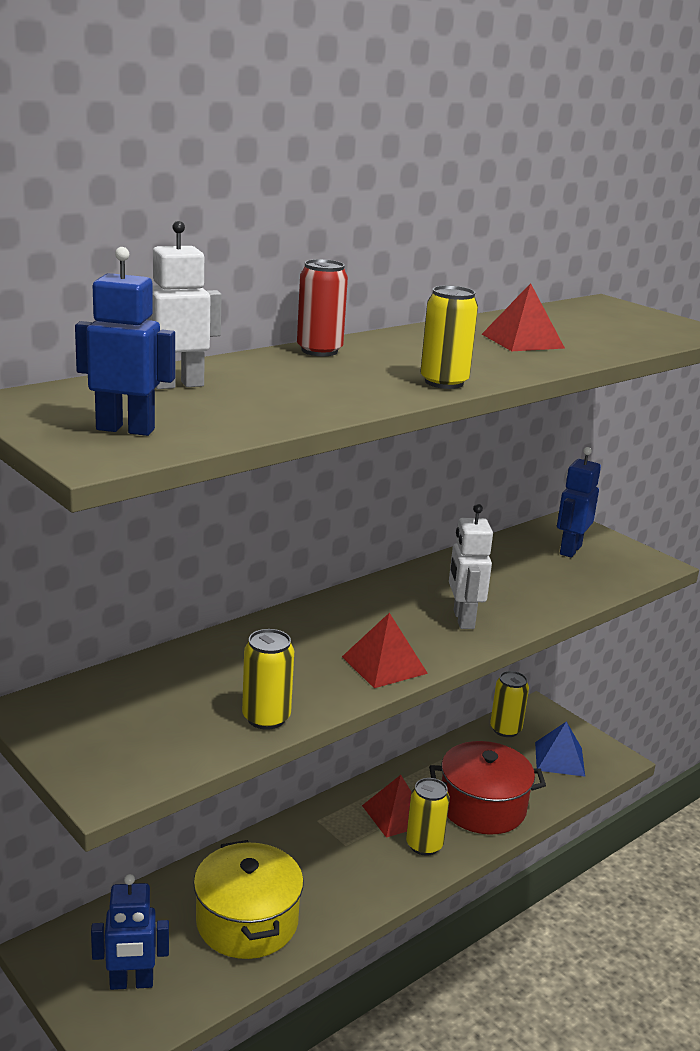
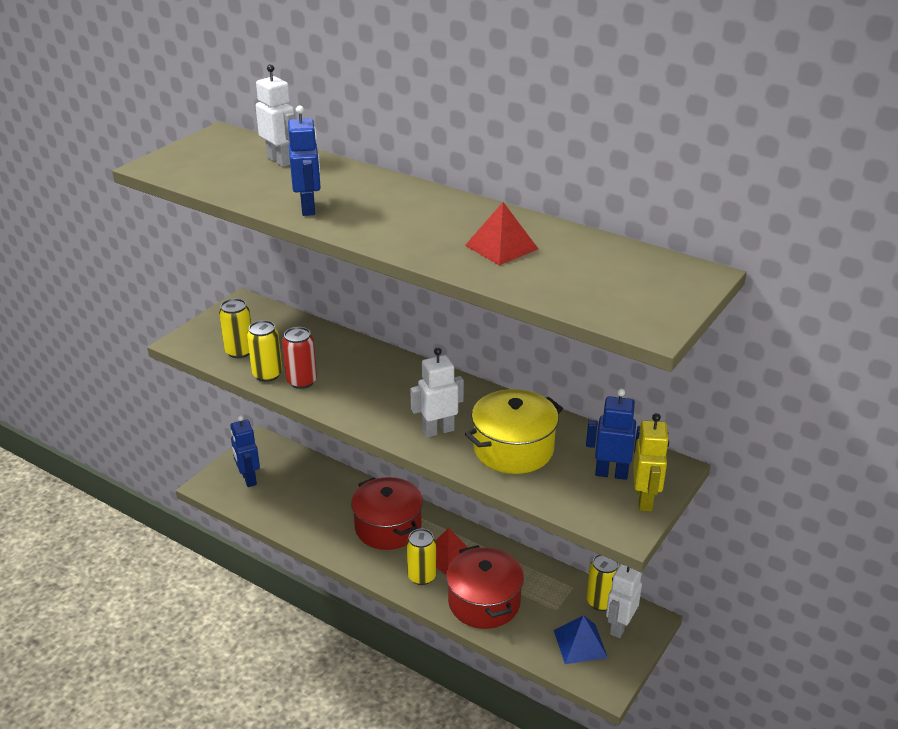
camera: 75 degrees right, 10 degrees up
(125, 429) = (195, 164): blue robot -> blue robot (308, 208)
(247, 921) = (311, 509): yellow pot -> yellow pot (513, 449)
(319, 351) = (391, 184): red can -> red can (301, 381)
(321, 853) = (388, 527): none -> red pot
(384, 665) = (352, 406): red pyramid -> none
(444, 382) = (355, 230): yellow can -> yellow can (239, 351)
(542, 728) = (619, 627): none -> white robot
(613, 546) = (645, 500): none -> yellow robot

